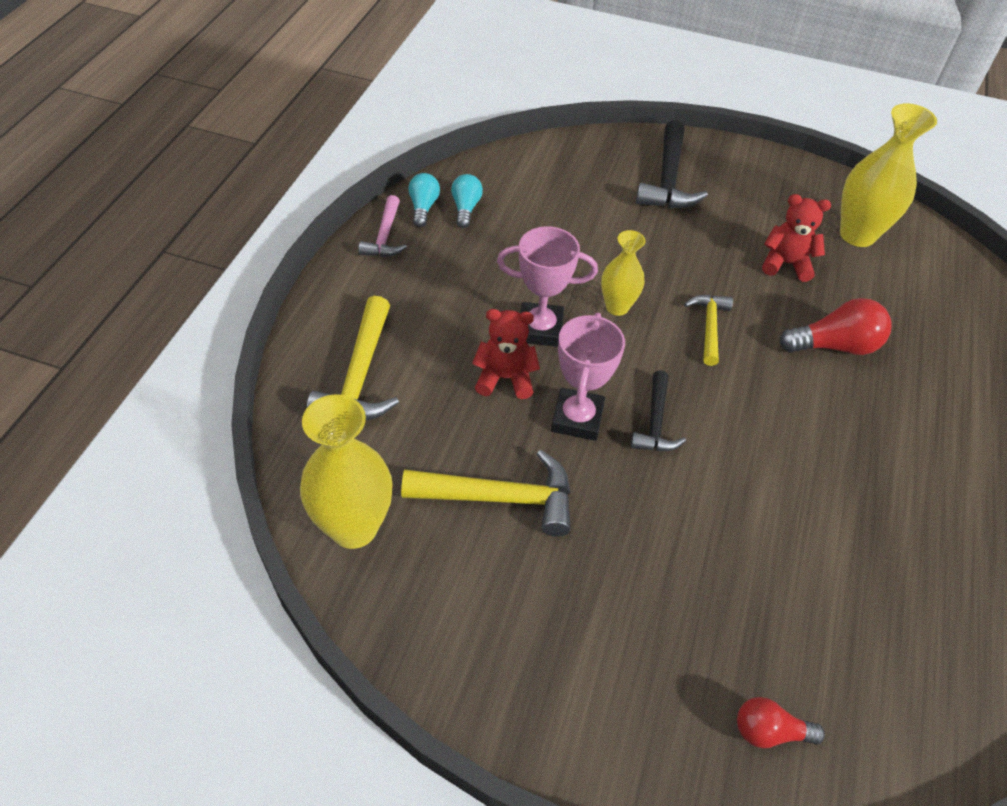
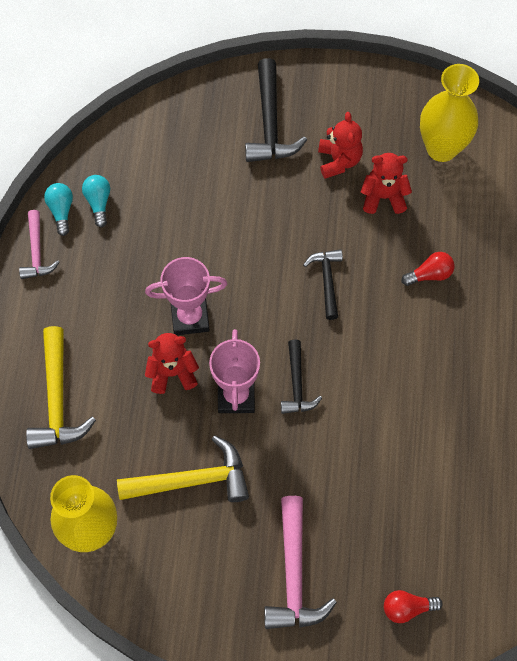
camera: 10 degrees left, 15 degrees up
(611, 645) = (294, 574): none -> pink hammer
(617, 307) = (249, 279): yellow vase -> none
(709, 327) = (327, 281): yellow hammer -> black hammer
(739, 223) = (339, 160): none -> red teddy bear
(834, 346) = (430, 274): red light bulb -> red light bulb, size x0.63

